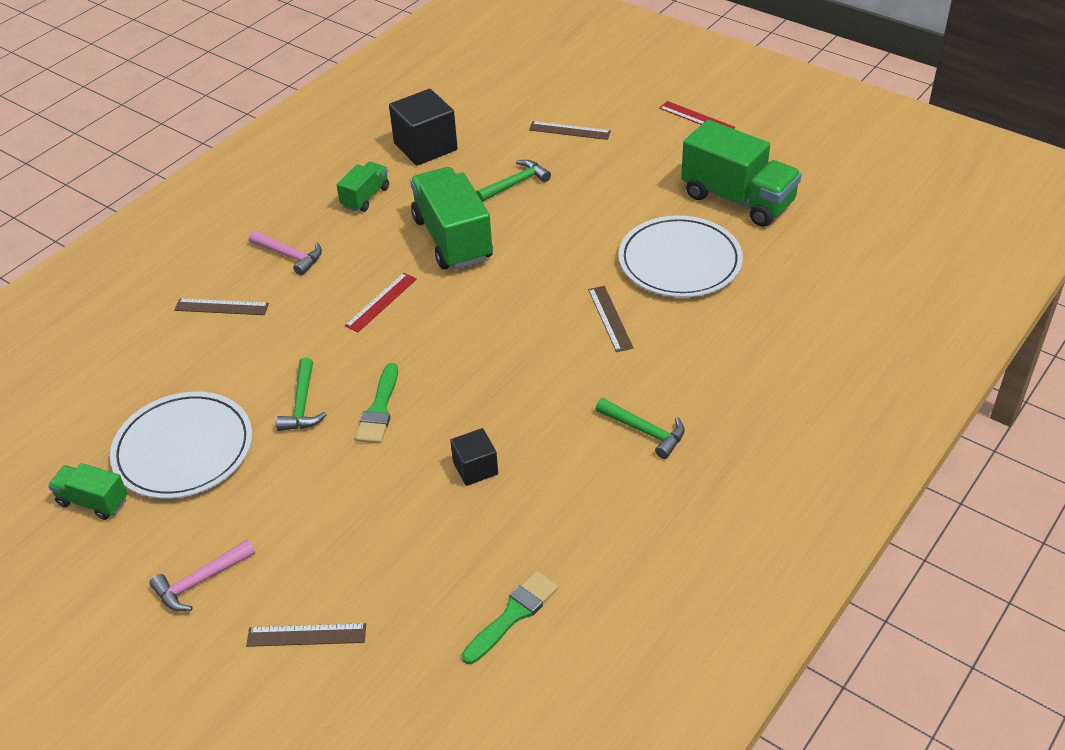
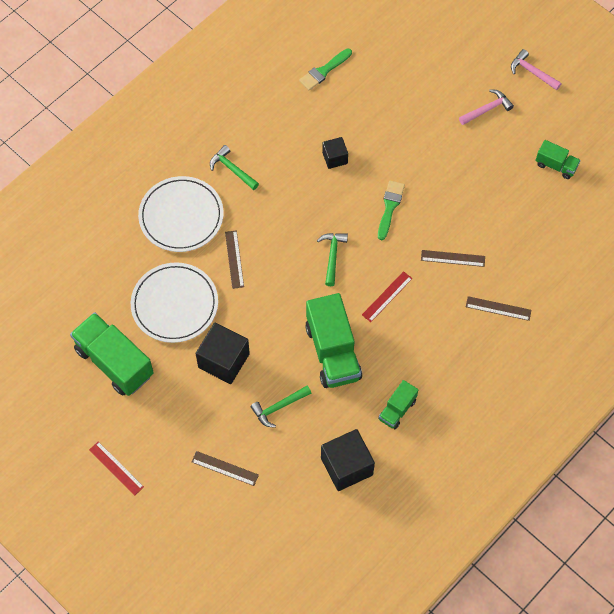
camera: 175 degrees left, 20 degrees up
(183, 449) = (508, 194): white plate -> white plate (181, 216)
(289, 256) = (453, 352): pink hammer -> pink hammer (532, 72)
(302, 404) = (438, 217): green hammer -> green hammer (332, 256)
(306, 635) = (429, 74): brown ruler -> brown ruler (453, 258)
(596, 216) = (224, 360): none -> black cube

